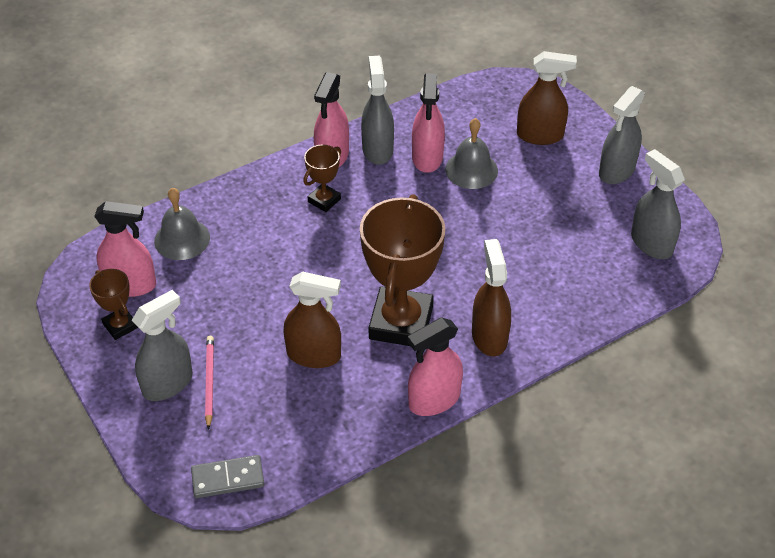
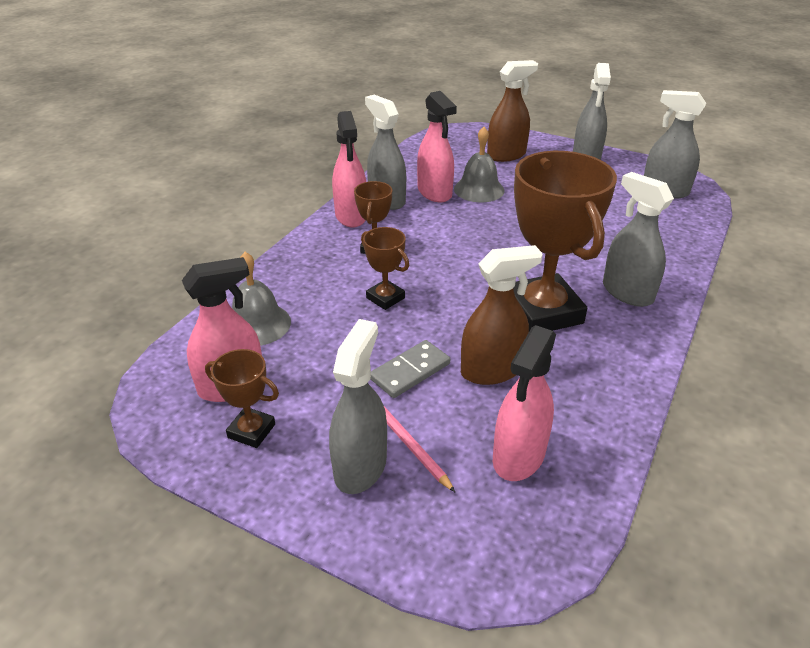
camera: 30 degrees left, 10 degrees down
(228, 478) = (525, 537): grey domino -> grey domino (410, 371)
(291, 255) = (385, 298): none -> brown trophy
(434, 400) = (642, 360): pink spray bottle -> pink spray bottle (518, 456)
(489, 336) = (627, 292): brown spray bottle -> grey spray bottle

